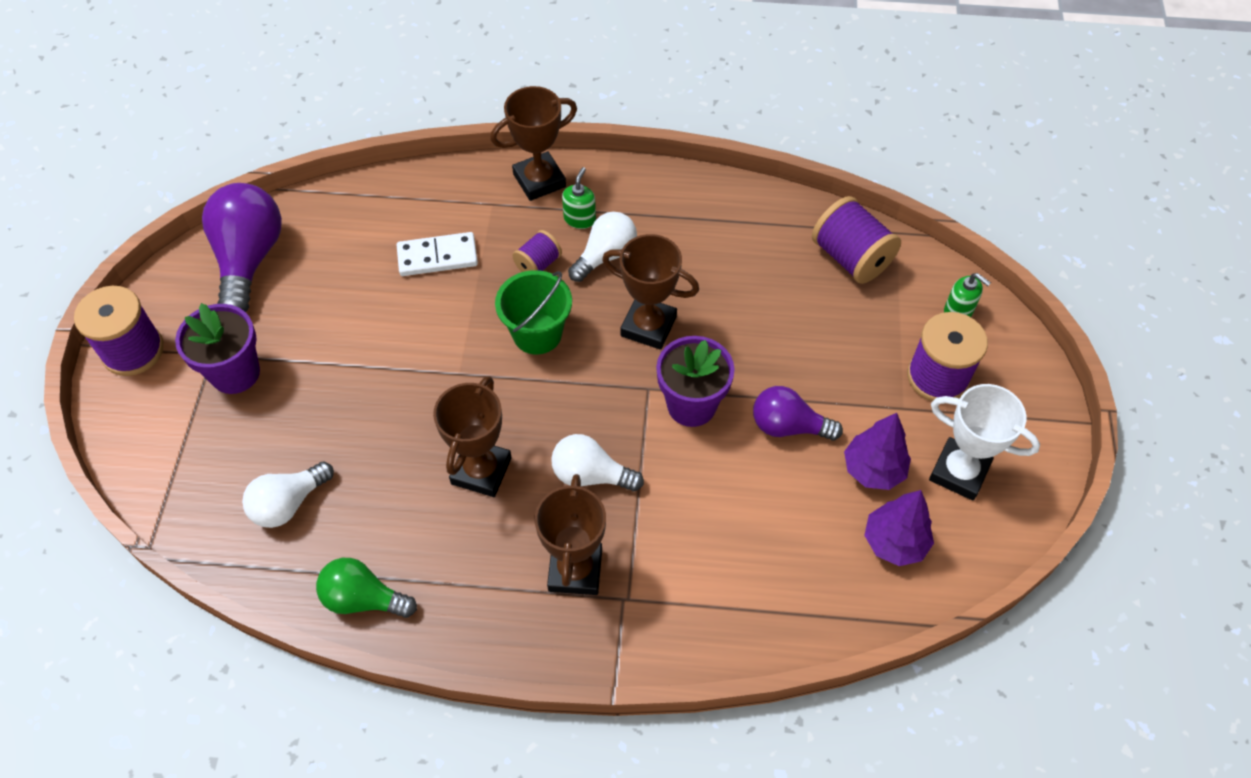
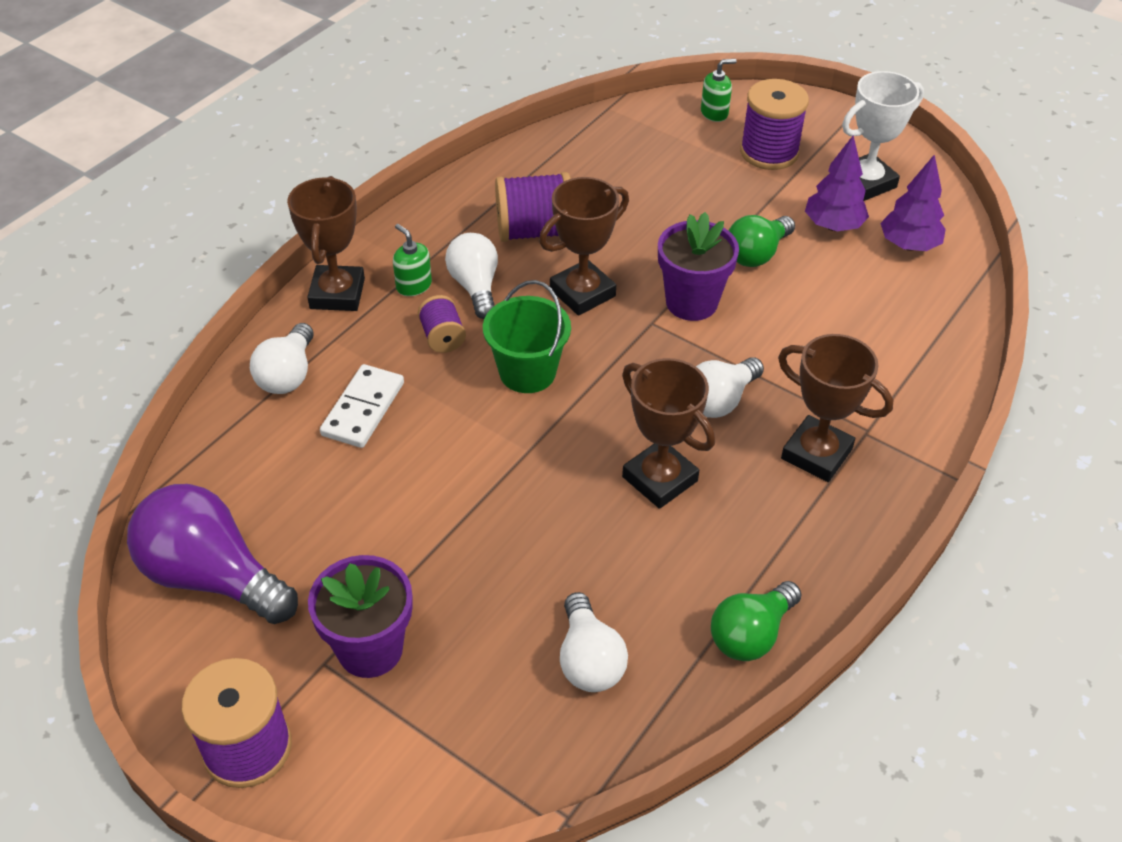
camera: 60 degrees left, 10 degrees down
(442, 198) = (288, 375): none -> white light bulb
(788, 426) = (756, 254): purple light bulb -> green light bulb
(851, 258) = (612, 143): purple spool -> purple spool (534, 231)

